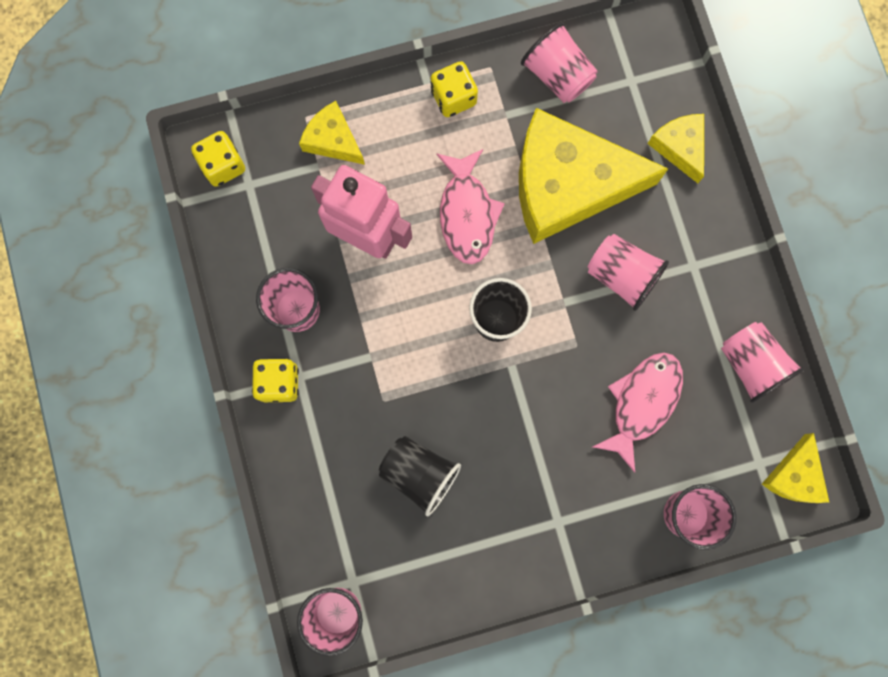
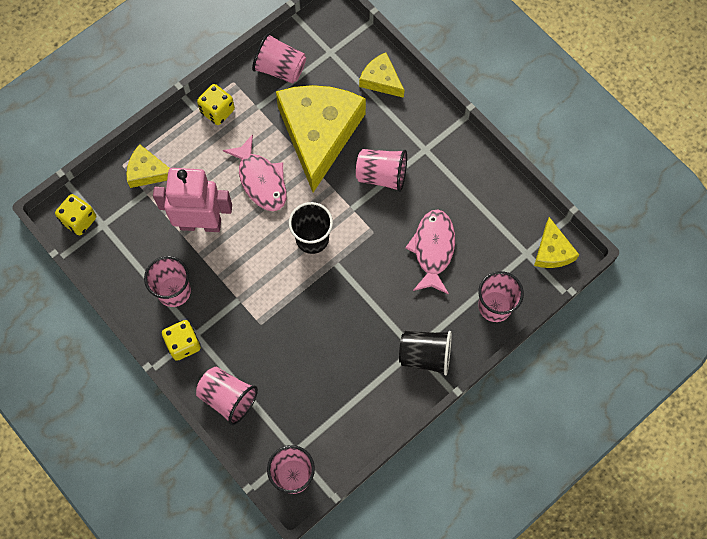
camera: 25 degrees left, 10 degrees down
(419, 473) = (307, 360): black cup -> black cup (425, 355)
(567, 184) = (319, 133): yellow cheese -> yellow cheese turned 120 degrees clockwise
(750, 364) = (491, 194): pink cup -> pink cup (228, 398)

